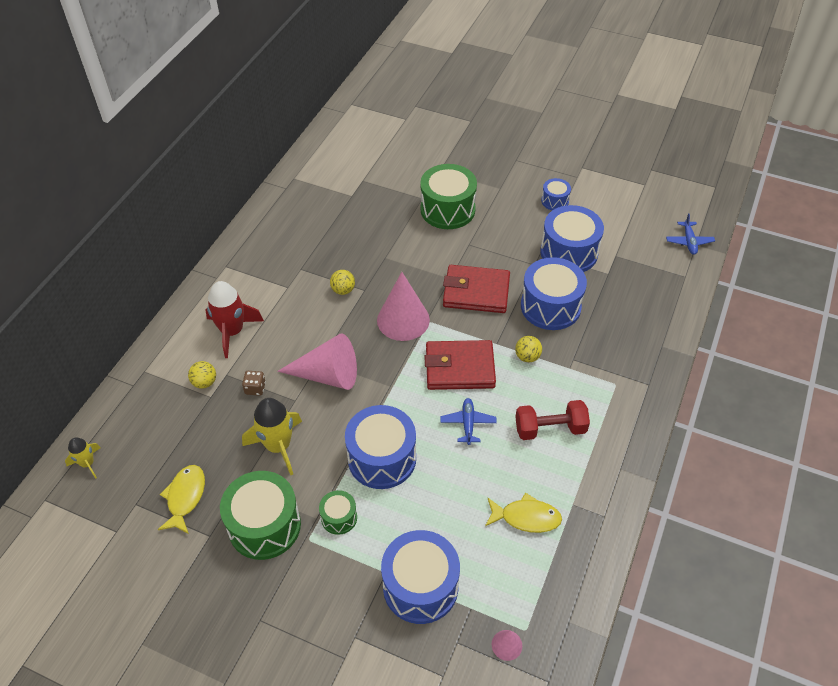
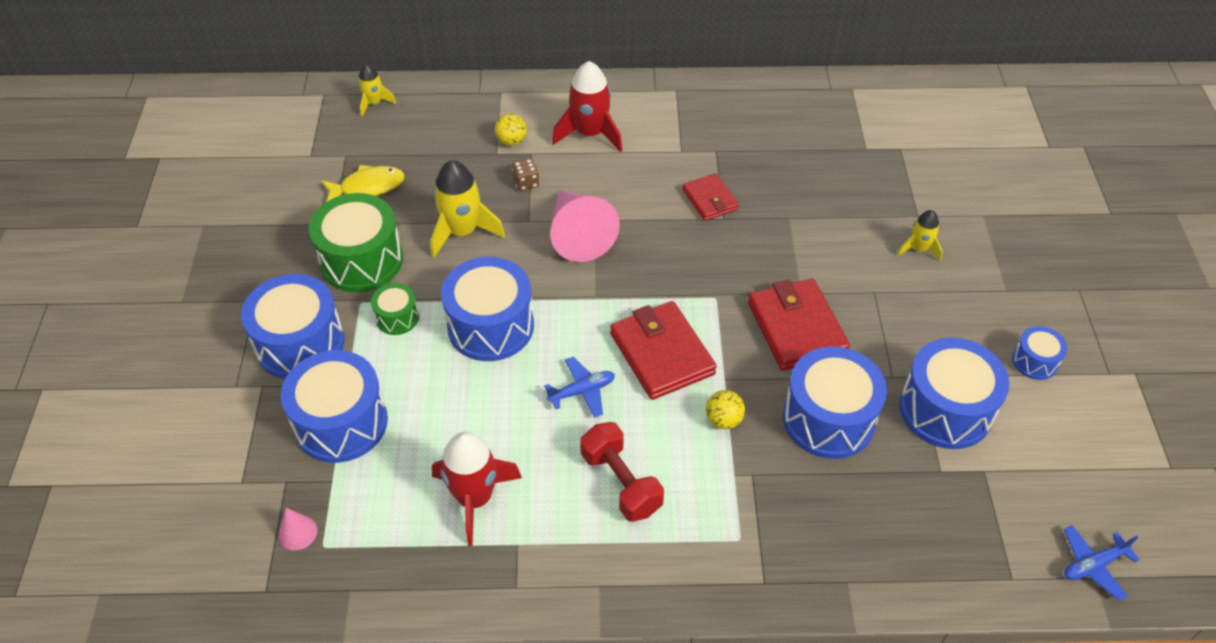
camera: 65 degrees right, 0 degrees up
(327, 596) = (300, 344): none -> blue drum
(343, 290) = (710, 200): yellow ball -> red wallet
(403, 320) = (701, 271): pink cone -> none
(447, 209) = (919, 248): green drum -> yellow rocket
(526, 517) = (475, 498): yellow fish -> red rocket

